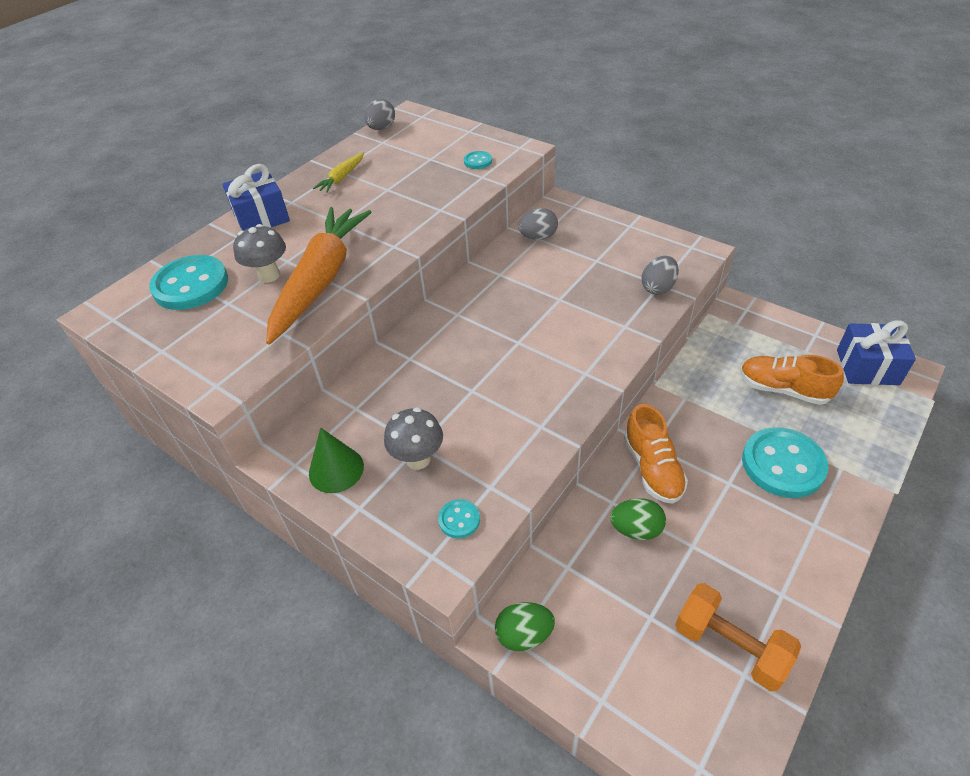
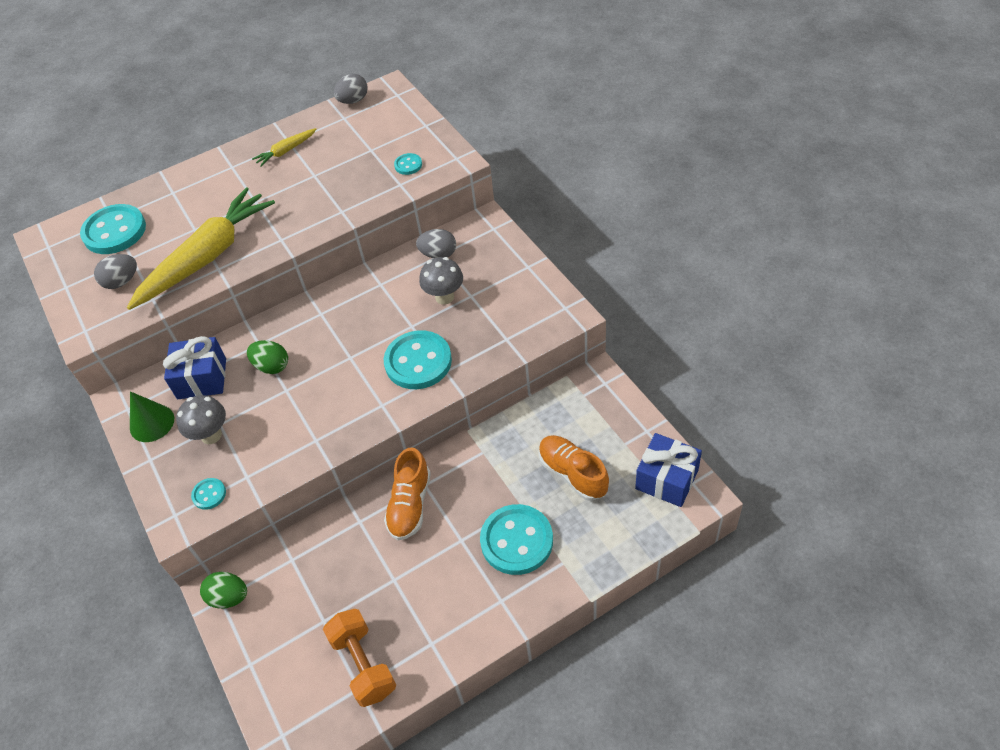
camera: 25 degrees right, 5 degrees up
(261, 217) = (200, 177): blue gift -> blue gift (202, 378)
(269, 275) = (173, 240): grey mushroom -> grey mushroom (444, 297)
(321, 280) = (207, 257): orange carrot -> yellow carrot
(591, 326) = (418, 362): none -> turquoise button
(636, 529) = (361, 550): green egg -> green egg (272, 366)
(658, 288) = (502, 342): grey egg -> grey egg (122, 282)

